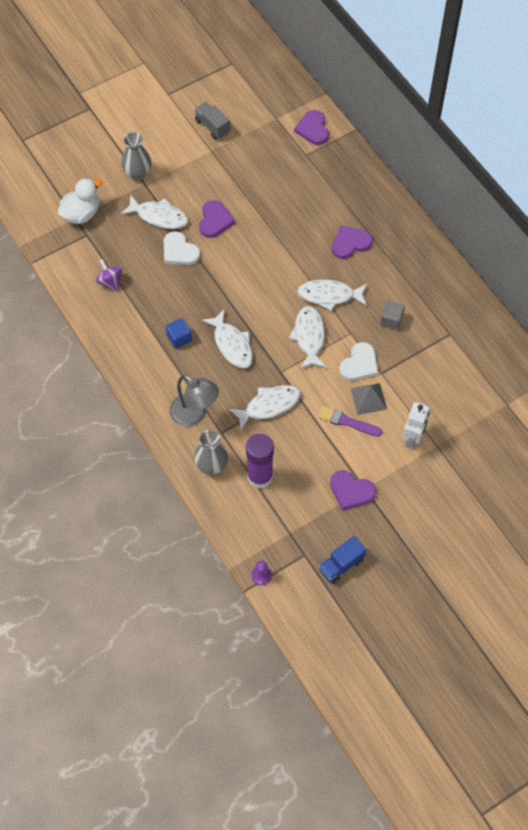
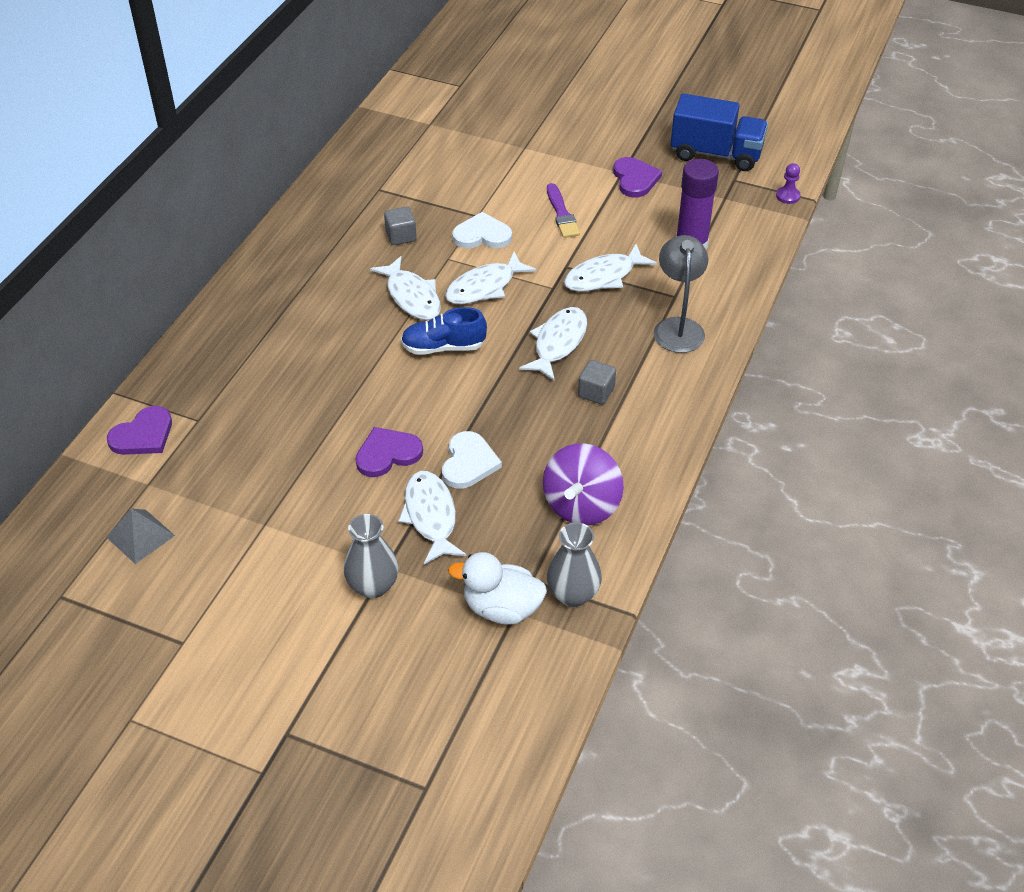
camera: 125 degrees left, 15 degrees down
(110, 282) = (581, 505): purple spinning top -> purple spinning top, size x1.73
(179, 338) = (596, 392): blue cube -> grey cube
(211, 465) = (719, 284): grey vase -> grey vase (573, 594)
(212, 127) = (216, 547): grey truck -> none
(269, 405) = (603, 276): white fish -> white fish turned 60 degrees counterclockwise
(274, 287) = (443, 347): none -> blue shoe
(341, 565) = (716, 154): blue truck -> blue truck, size x1.69
(350, 243) = (317, 313): purple heart -> none
(368, 399) = (518, 211): grey pyramid -> grey pyramid (140, 536)
(412, 438) = (533, 165): white robot -> none

